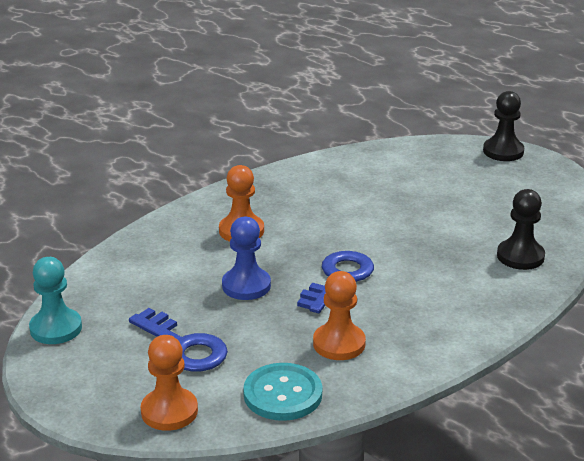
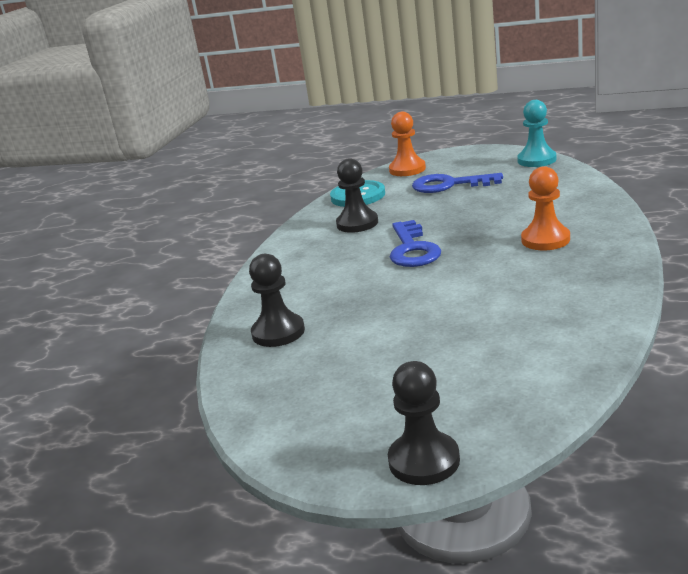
camera: 150 degrees right, 5 degrees down
(246, 286) = (470, 218): blue pawn -> none
(339, 344) = (357, 223): orange pawn -> black pawn

